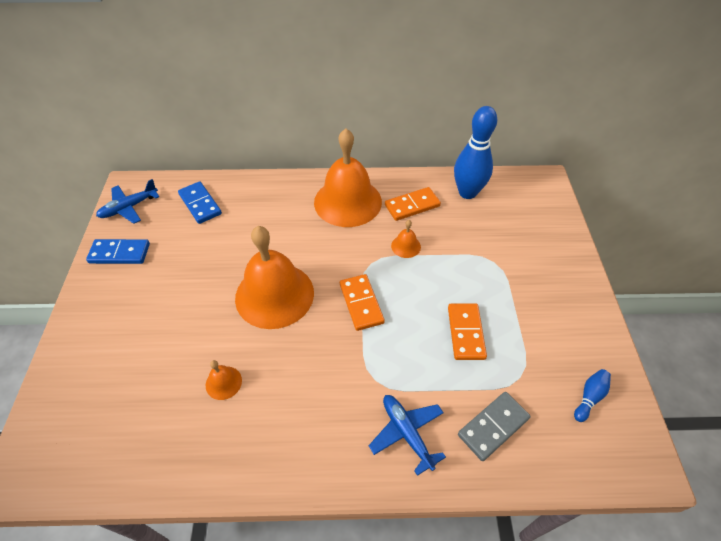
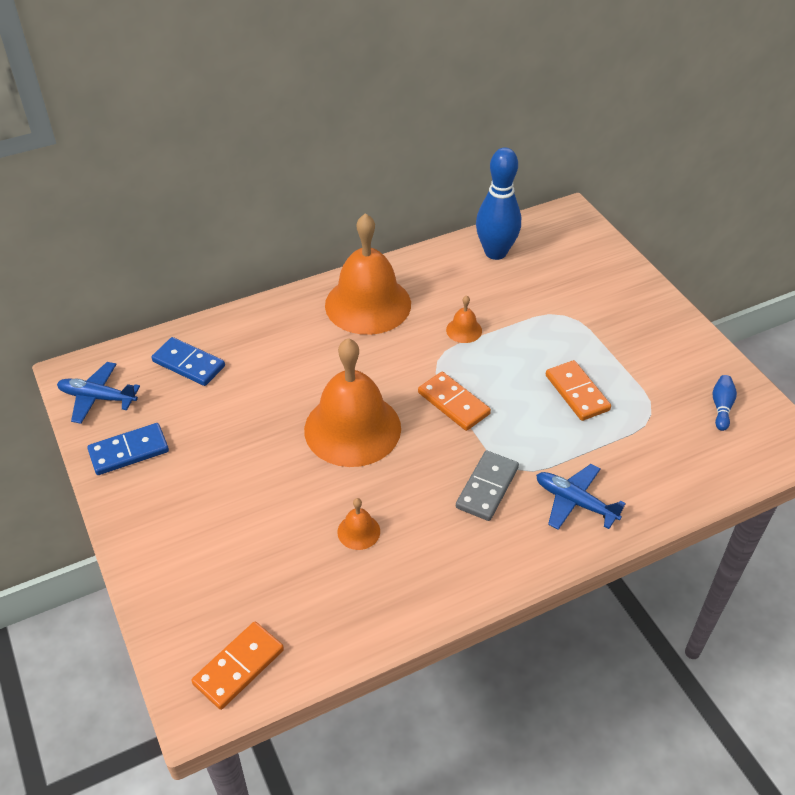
camera: 25 degrees left, 5 degrees down
(129, 208) = (97, 398): blue plane -> blue plane turned 75 degrees clockwise
(412, 206) = (444, 285): orange domino -> orange domino (239, 667)
(493, 427) = (651, 465): grey domino -> grey domino (487, 488)

